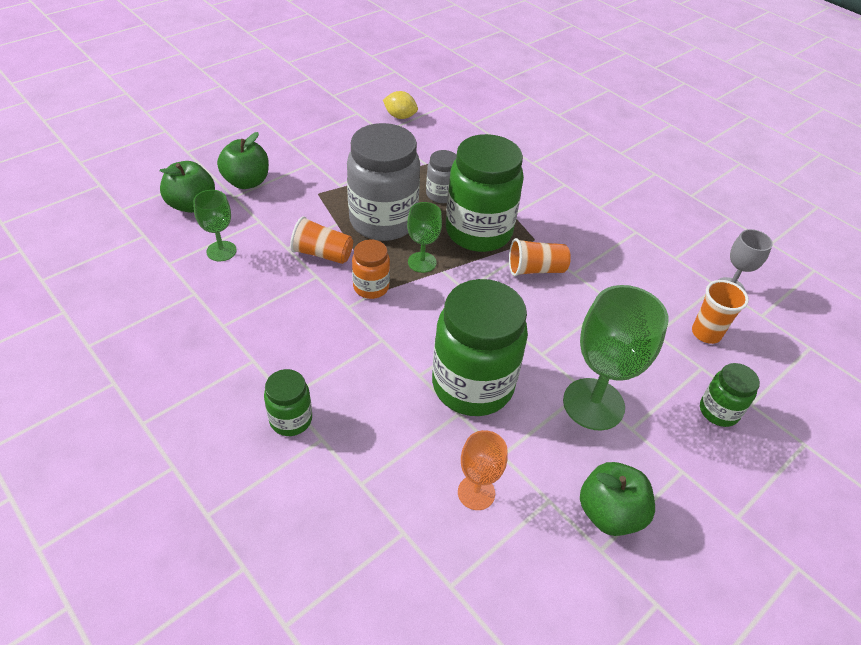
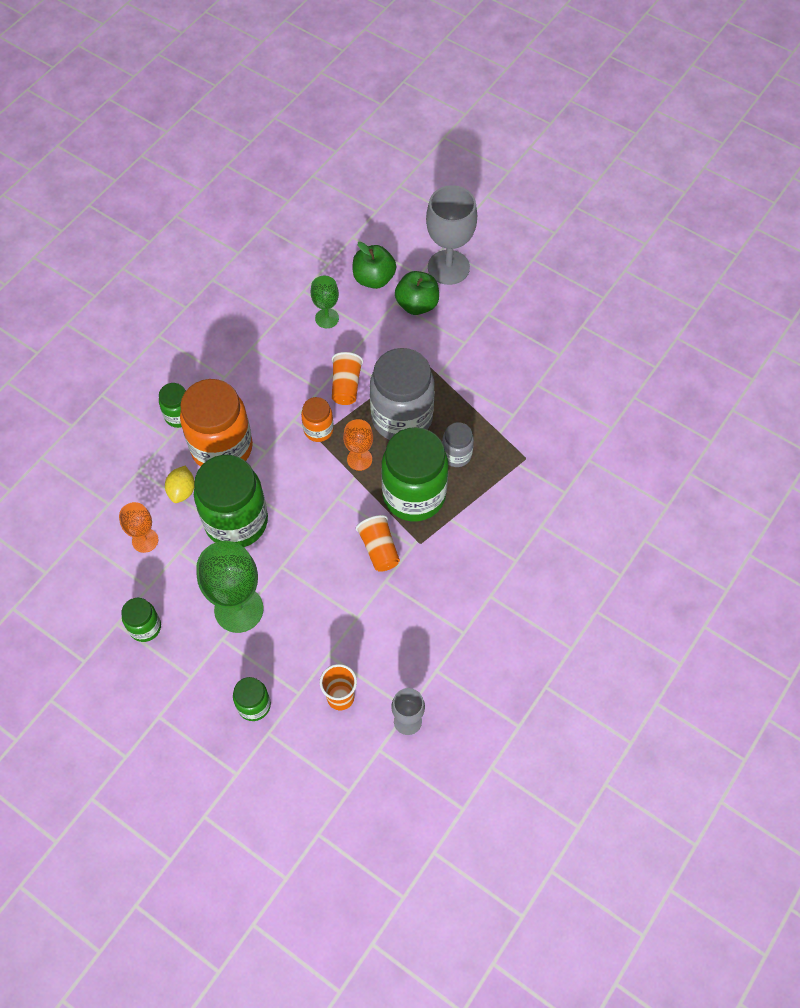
camera: 80 degrees right, 15 degrees up
(214, 152) = (448, 267): none -> grey goblet
(361, 381) = (222, 448): none -> orange jar
(400, 116) = (570, 392): yellow lemon -> yellow lemon (182, 491)
(422, 262) = (359, 459): green goblet -> orange goblet
(609, 513) = (145, 627): green apple -> green jar

